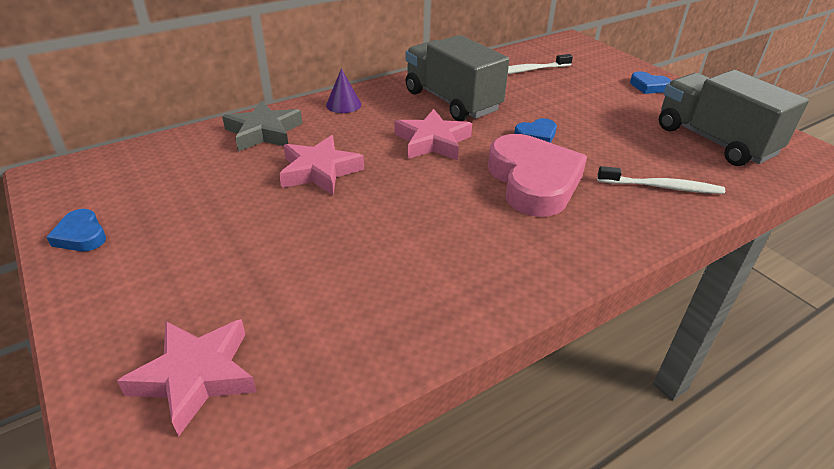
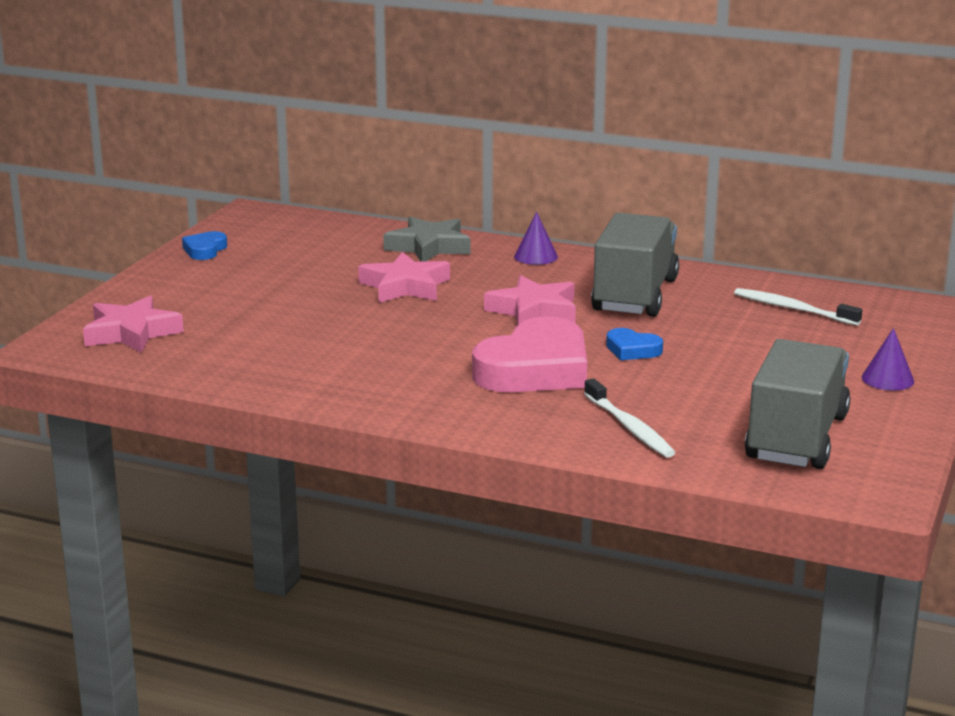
camera: 55 degrees right, 15 degrees down
(648, 86) = (887, 379): blue heart -> purple cone

